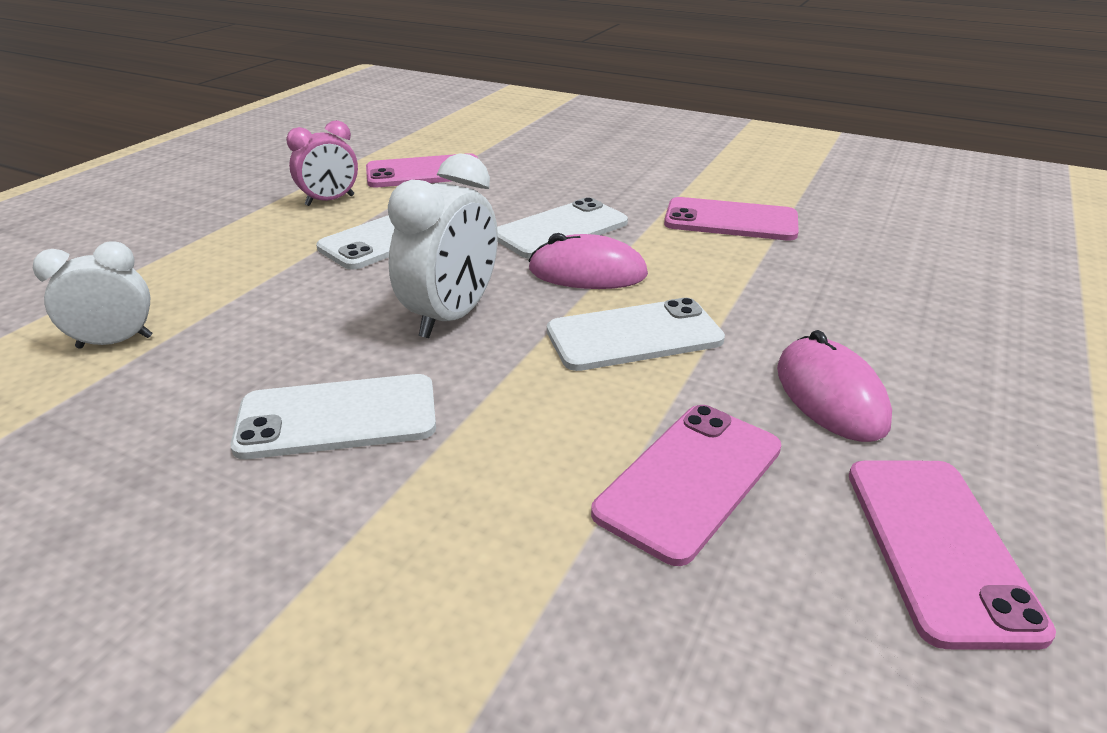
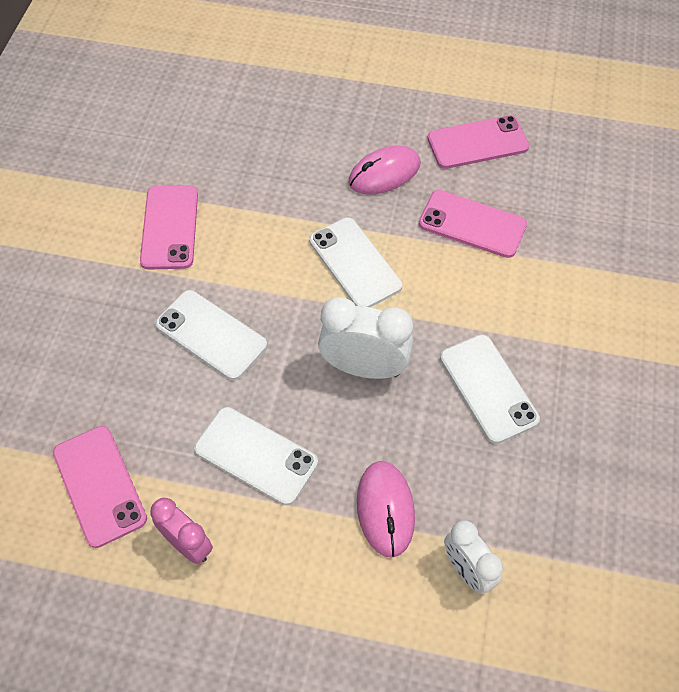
camera: 105 degrees left, 25 degrees up
(587, 272) = (279, 303): pink mouse -> pink mouse (385, 509)

